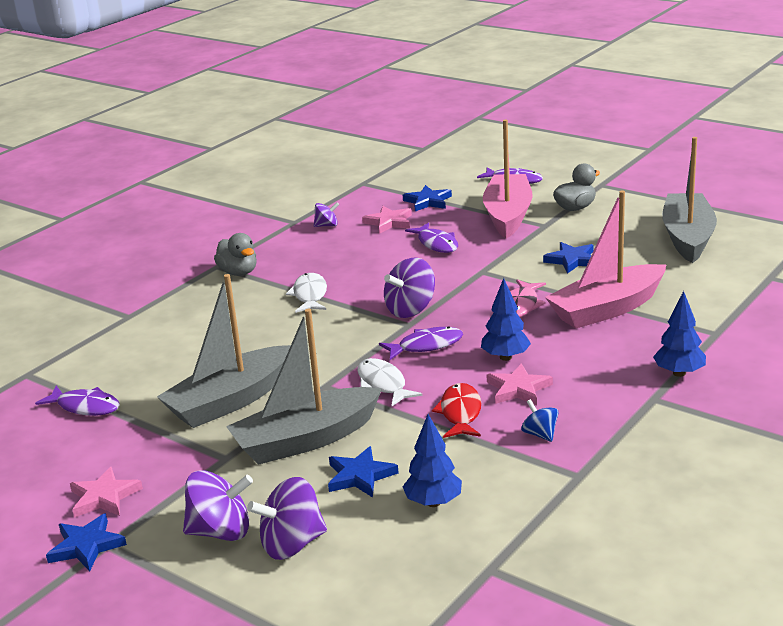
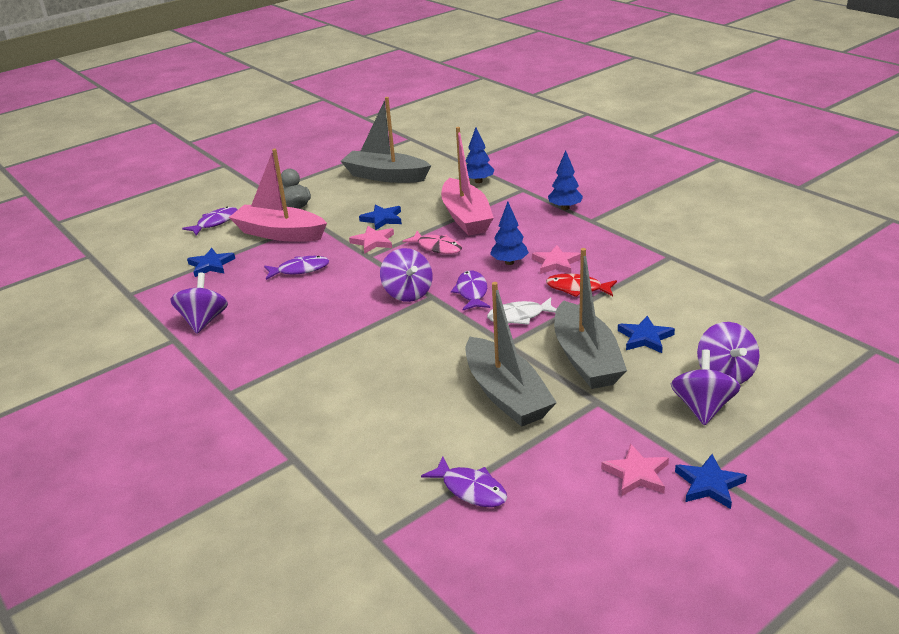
camera: 75 degrees left, 5 degrees up
(85, 407) = (471, 489): purple fish -> purple fish turned 90 degrees clockwise
(238, 272) = (256, 379): grey duck -> none
(309, 295) = (341, 340): white fish -> none
(327, 225) = (203, 321): purple spinning top -> purple spinning top, size x1.80
(389, 222) = (233, 288): pink star -> pink star (373, 242)
(433, 502) = (686, 311): blue tree -> blue tree (478, 181)
(540, 434) = (617, 263): blue spinning top -> none

